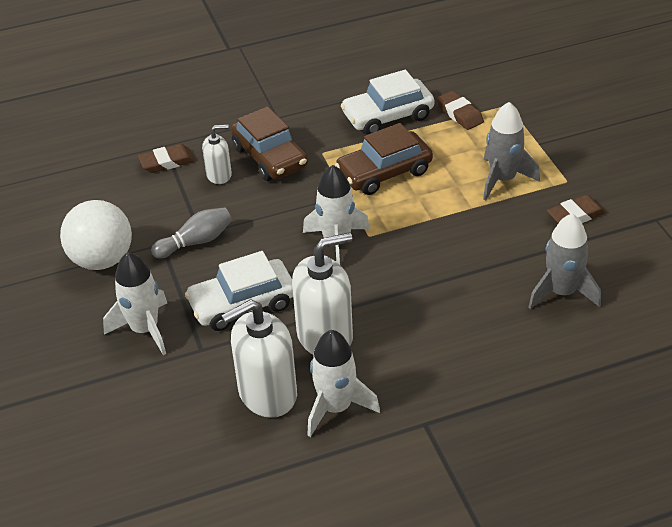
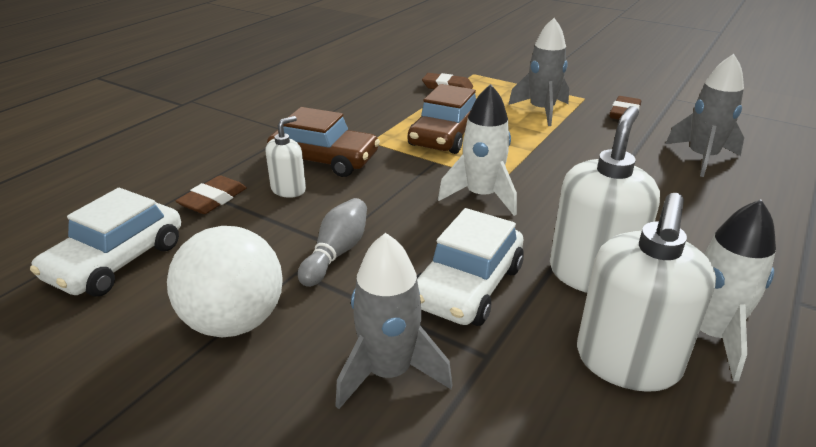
camera: 40 degrees left, 10 degrees down
(145, 329) = (389, 372): white rocket -> grey rocket
(388, 116) = (393, 104): white car -> white car (117, 261)

